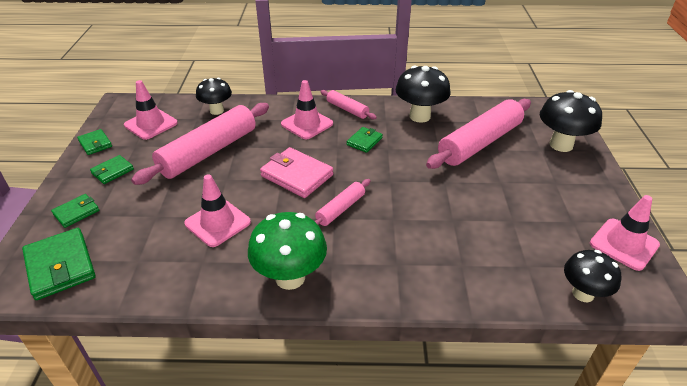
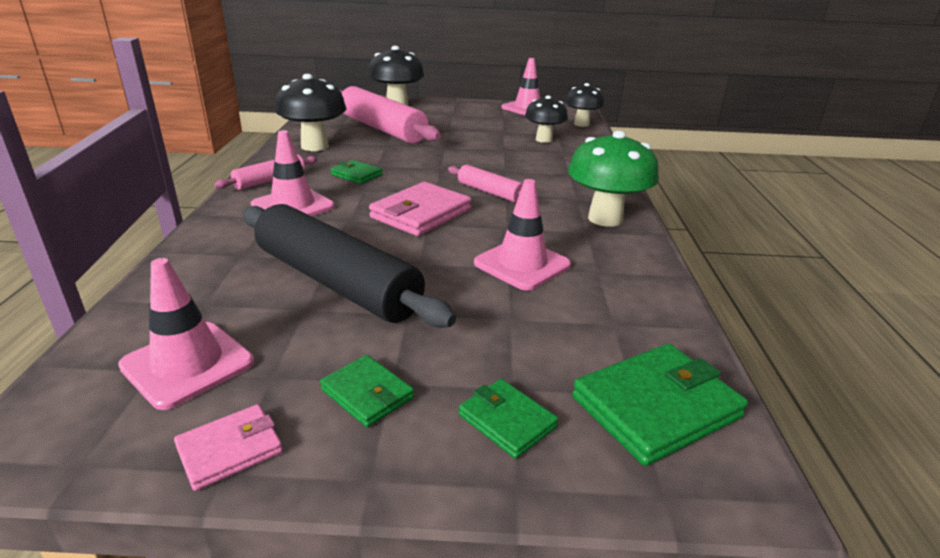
camera: 90 degrees left, 10 degrees down
(95, 144) = (230, 450): green wallet -> pink wallet
(209, 152) = (337, 282): pink rolling pin -> black rolling pin
(216, 111) = (190, 283): black mushroom -> black mushroom (544, 140)

